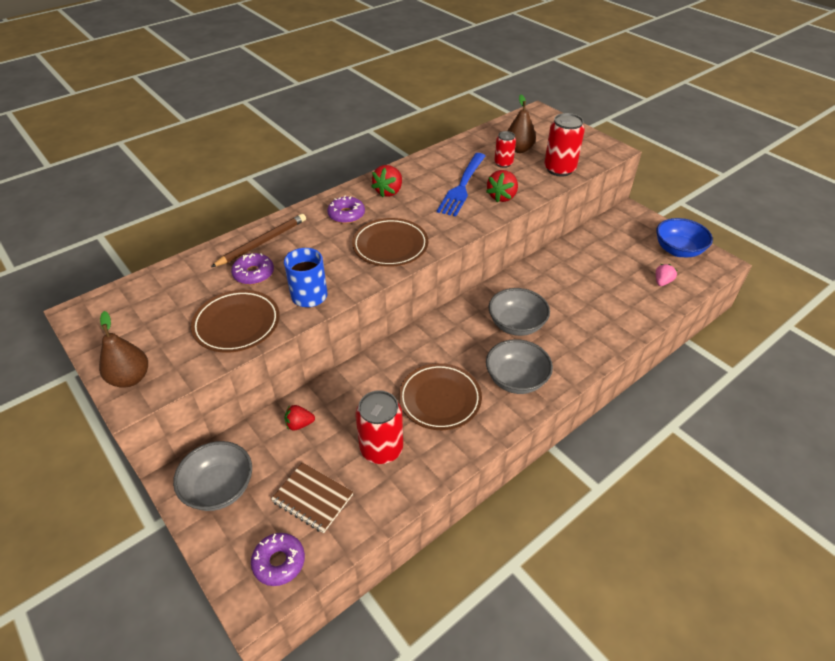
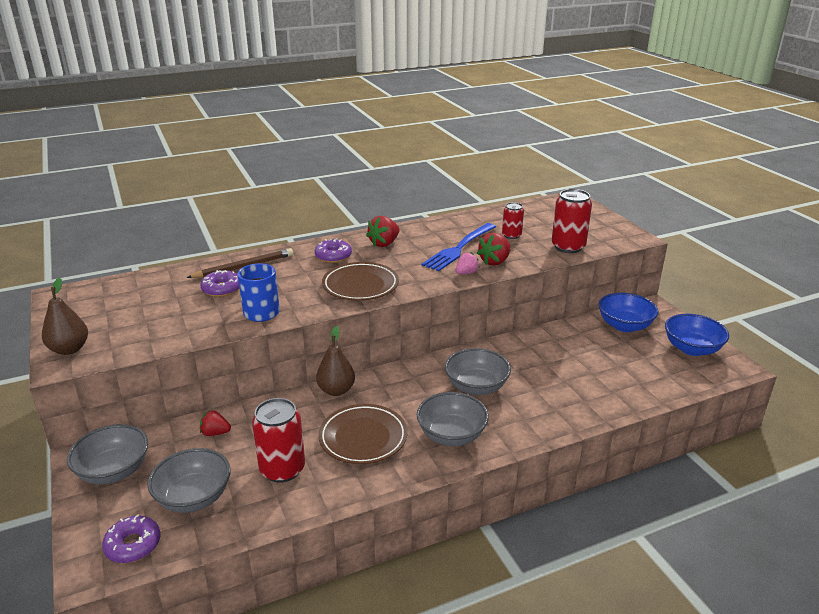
camera: 15 degrees right, 15 degrees down
(237, 324) = (184, 324): brown plate -> none
(312, 498) = (194, 497): brown notebook -> grey bowl
(519, 149) = (534, 226): brown pear -> brown pear (336, 390)
(615, 236) = (624, 326): none -> blue bowl
(662, 282) = (659, 375): pink strawberry -> pink strawberry (466, 273)

